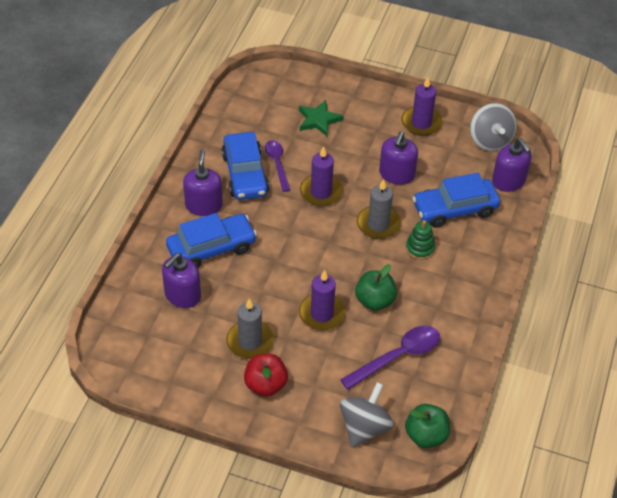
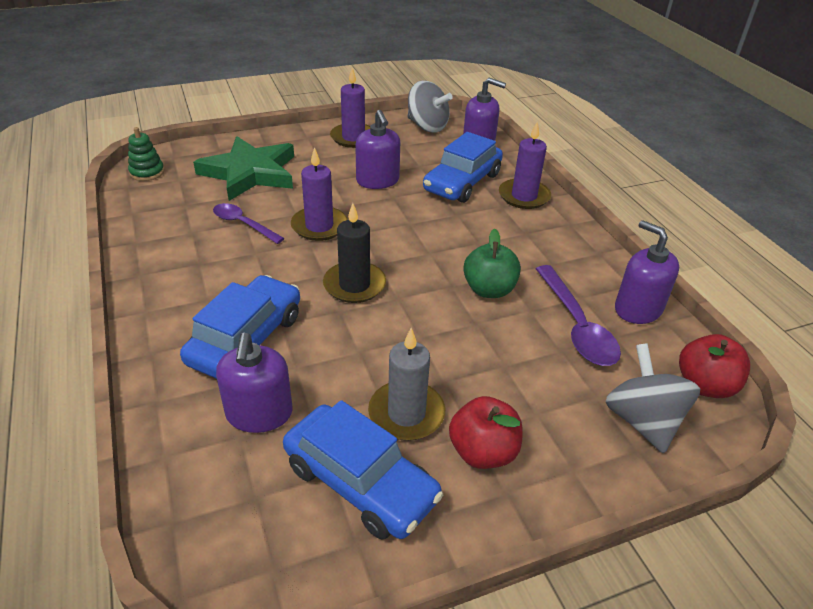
camera: 40 degrees left, 10 degrees down
(203, 205) = (191, 301): purple soap dispenser -> purple soap dispenser (638, 309)
(245, 174) = (214, 249): blue car -> blue car (360, 482)
(300, 248) = (354, 285): none -> black candle
(319, 120) = (250, 173): green star -> green star, size x1.76
(322, 314) = (452, 333): purple candle -> purple candle (524, 196)
(378, 224) = (409, 225): grey candle -> none
(398, 356) = (577, 326): purple spoon -> purple spoon turned 150 degrees clockwise
(420, 248) = (472, 225): green stacking toy -> green stacking toy (147, 172)
(426, 435) = (704, 385): green apple -> red apple

